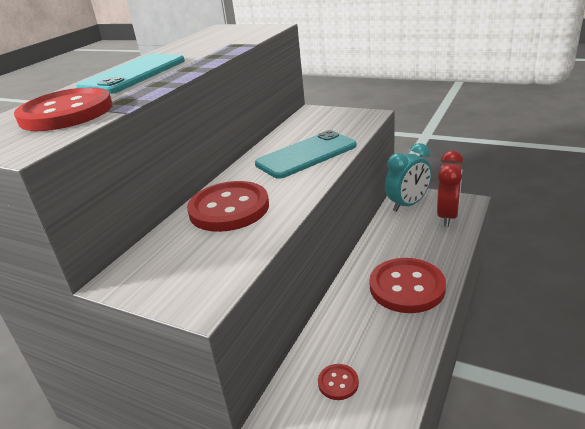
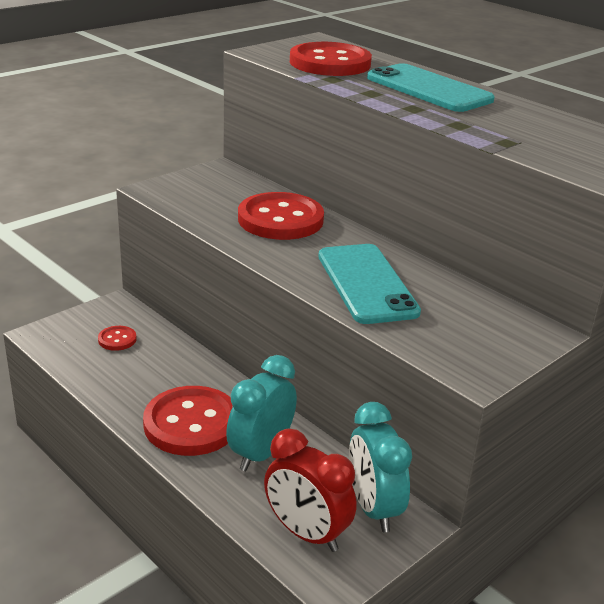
camera: 105 degrees right, 0 degrees up
(405, 249) = (261, 453): none -> turquoise clock

